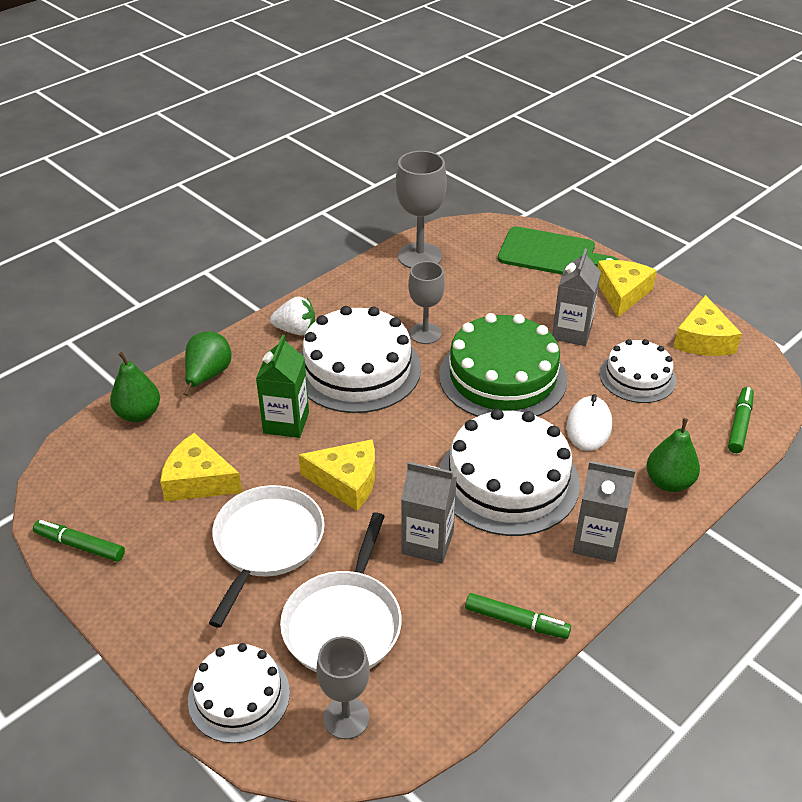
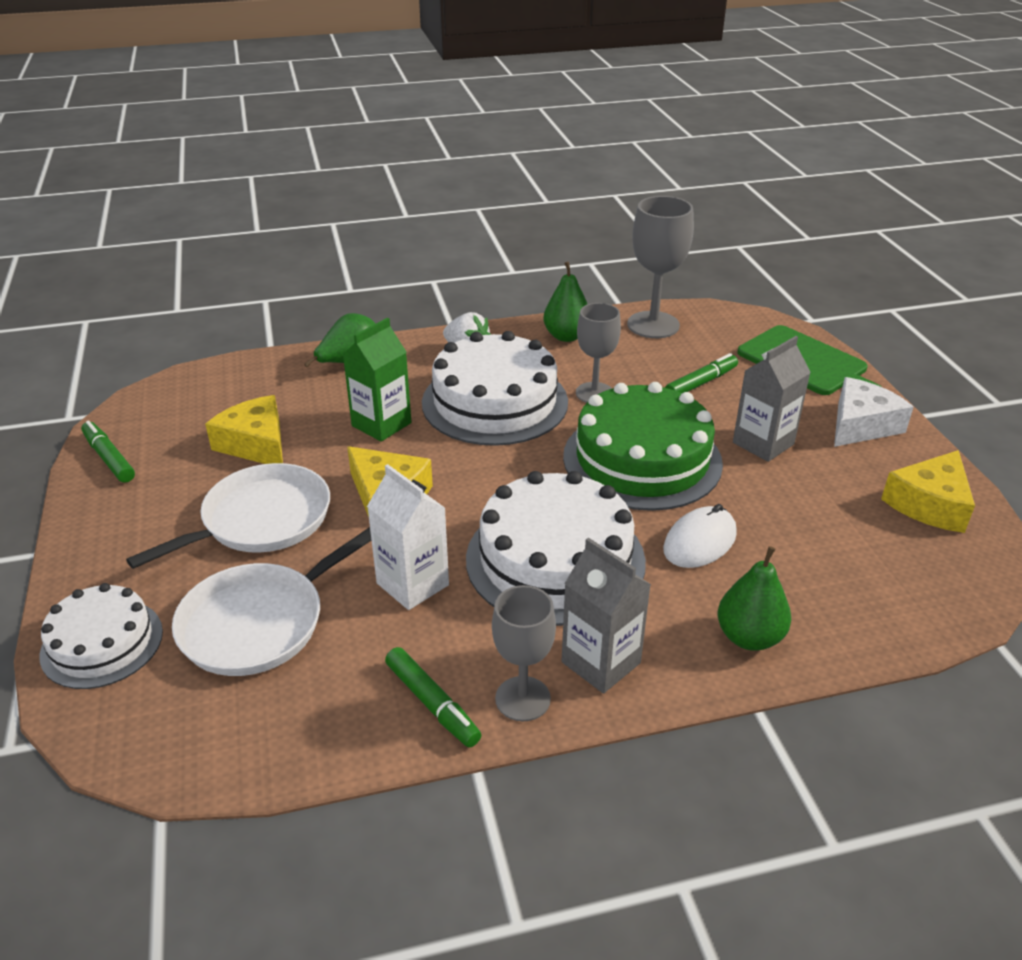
camera: 30 degrees right, 5 degrees down
(139, 414) = (261, 373): green pear -> green pear (566, 336)
(346, 718) = (173, 712): grey goblet -> grey goblet (523, 699)
(427, 543) = (412, 584): grey carton -> white carton
(622, 293) = (861, 425): yellow cheese -> white cheese
(637, 377) = (806, 513): white cake -> none
(739, 425) = (902, 611): green marker -> green marker (701, 383)

